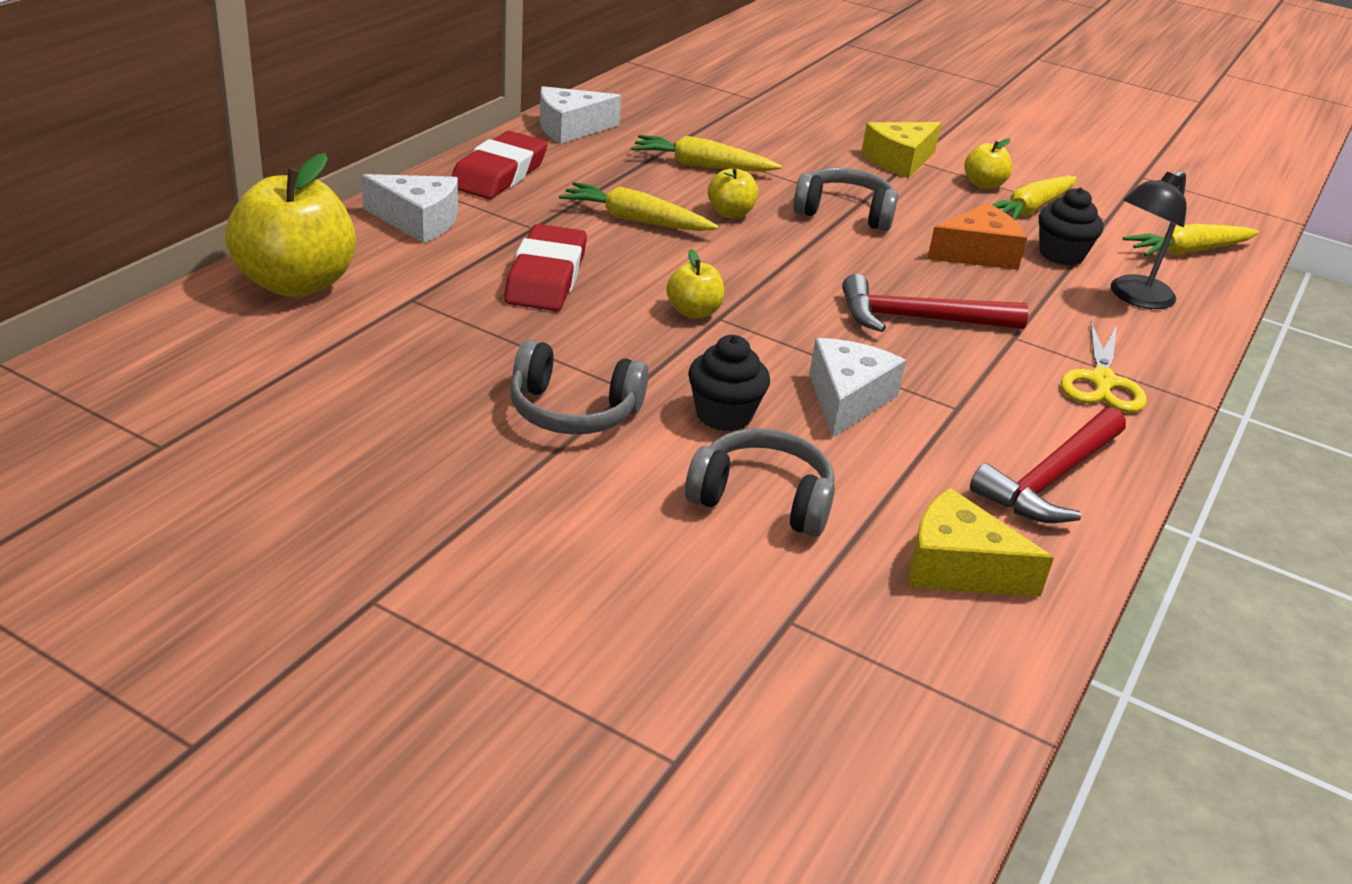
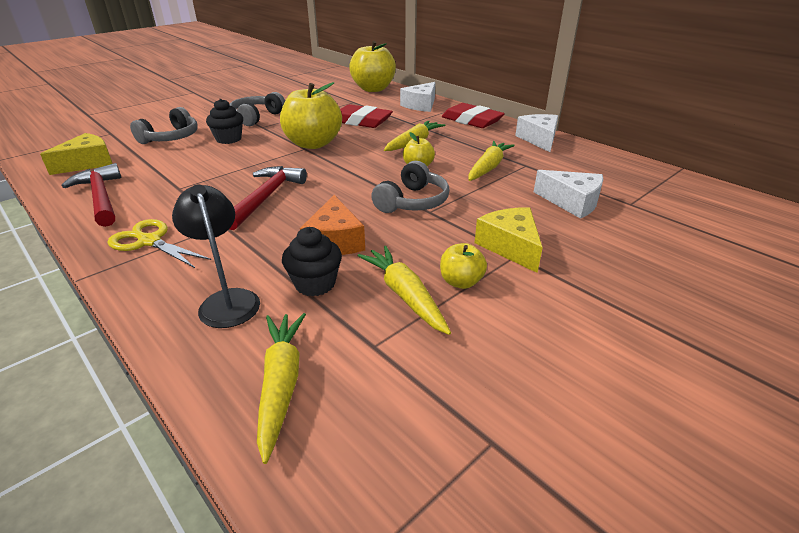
camera: 110 degrees right, 0 degrees up
(693, 312) = (313, 144): yellow apple -> yellow apple, size x2.07
(847, 399) = (213, 164): white cheese -> white cheese (572, 202)

